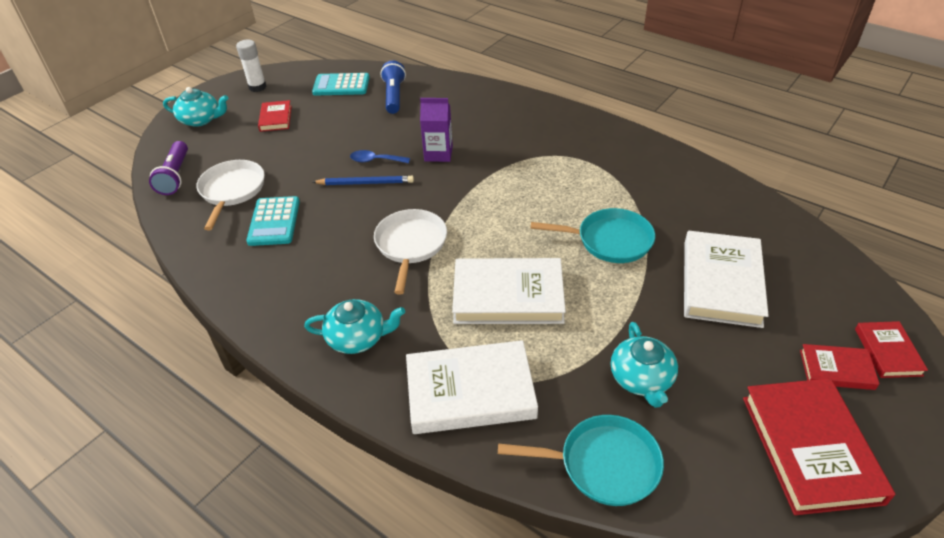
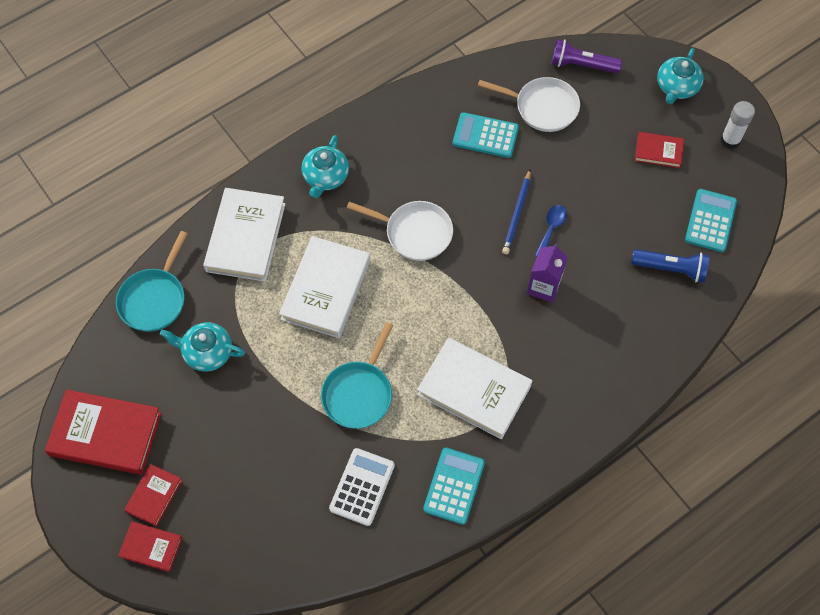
camera: 105 degrees right, 20 degrees up
(654, 164) = (454, 486): none -> turquoise calculator
(697, 216) = (362, 487): none -> white calculator
(721, 283) = (273, 461): white book -> white book (474, 390)

